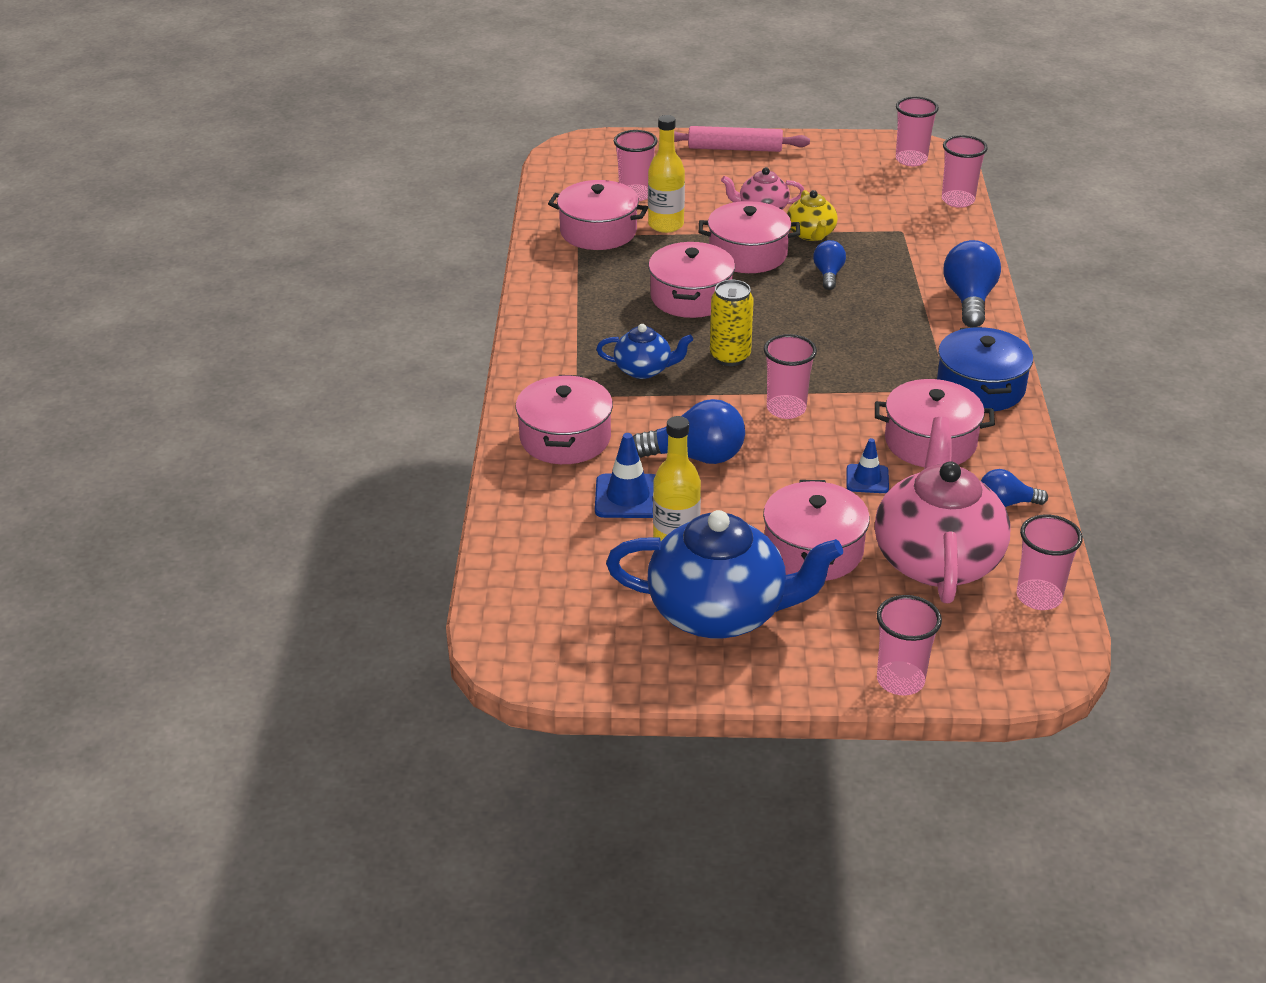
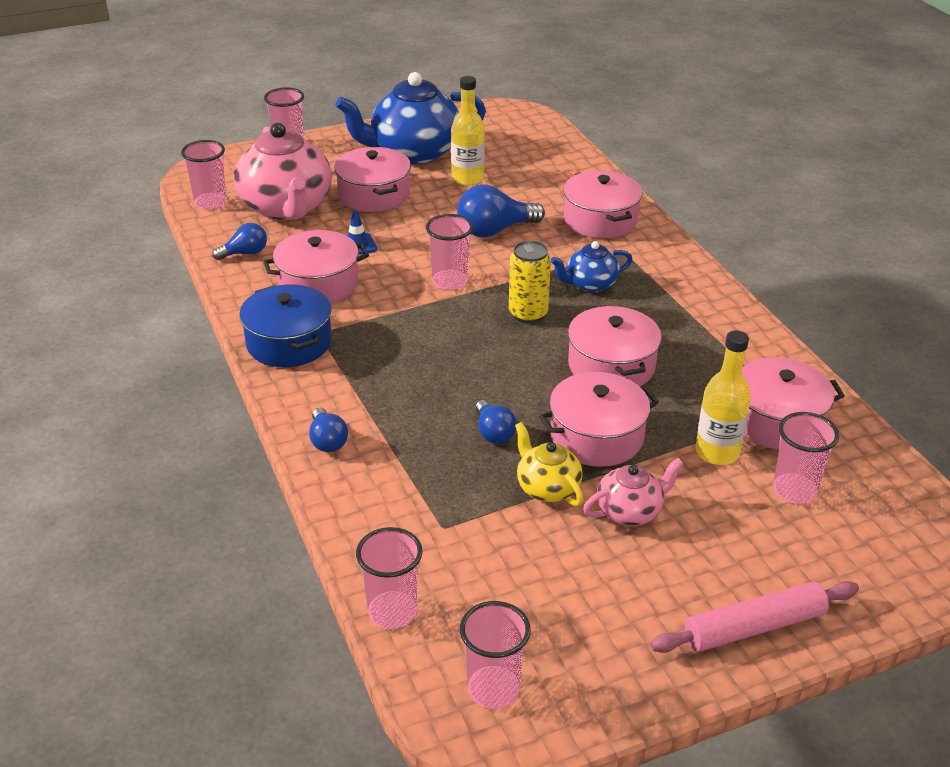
camera: 155 degrees right, 0 degrees up
(628, 497) = (521, 195): blue traffic cone -> none
(969, 300) = (327, 441): blue light bulb -> blue light bulb, size x0.59

